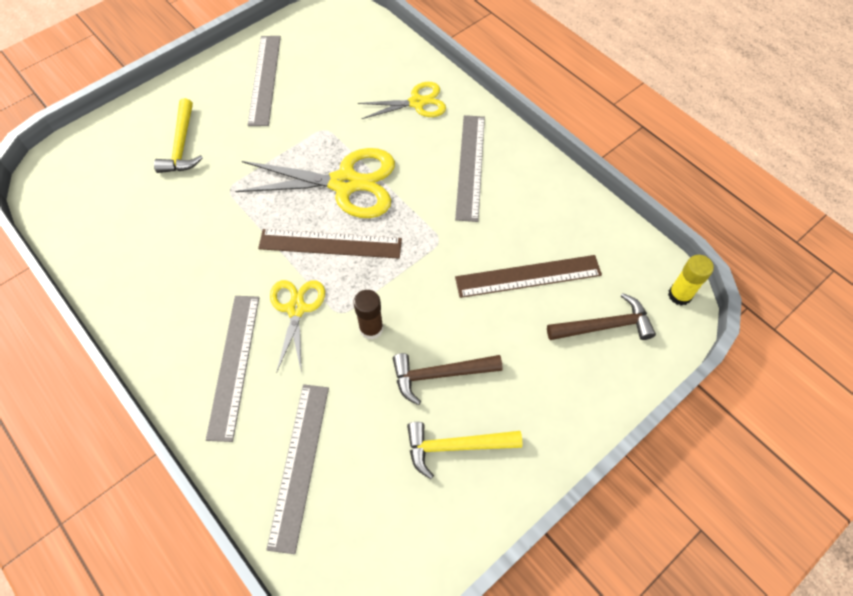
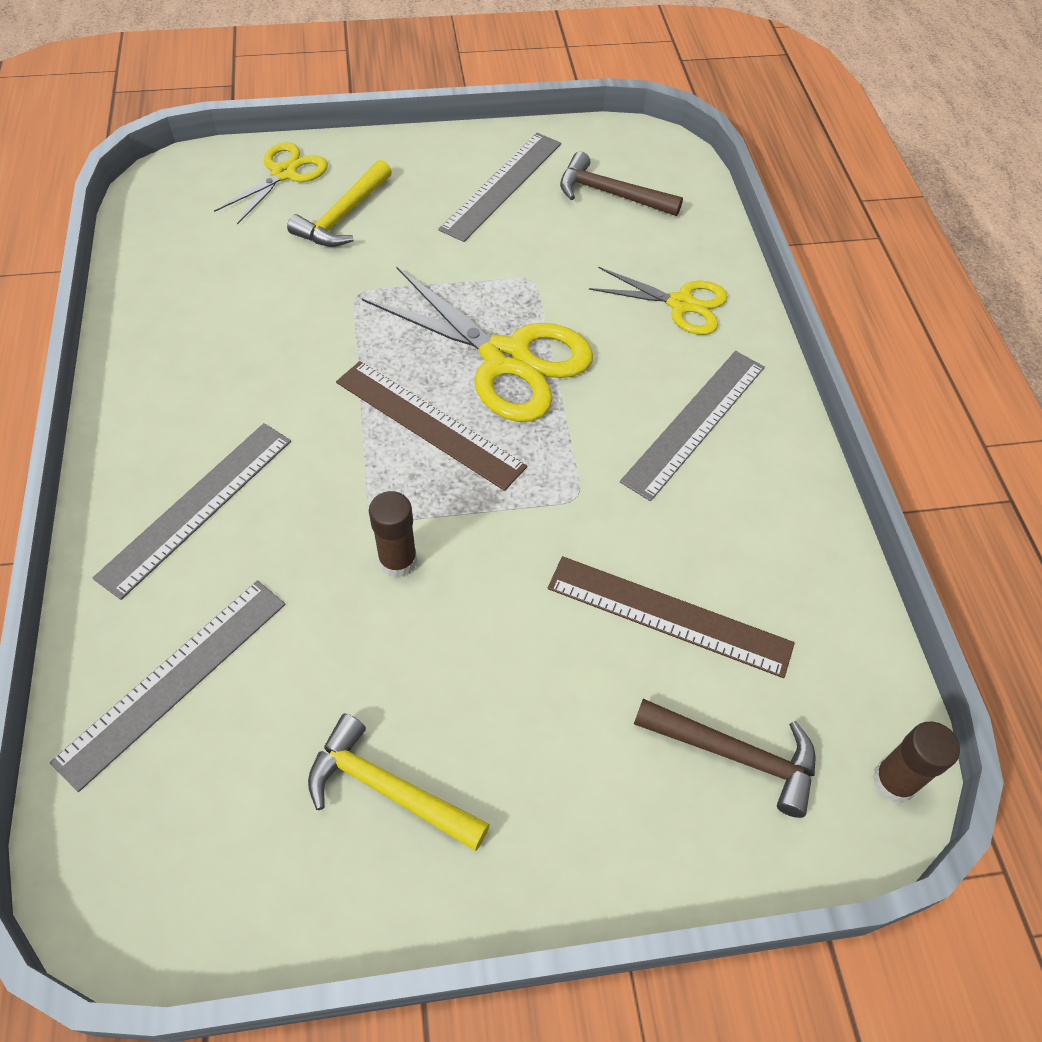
camera: 30 degrees right, 5 degrees down
(296, 309) = (324, 481): yellow scissors -> yellow scissors (284, 174)
(439, 375) = (441, 676): brown hammer -> brown hammer (610, 194)
(679, 295) = (894, 781): yellow glue stick -> brown glue stick

